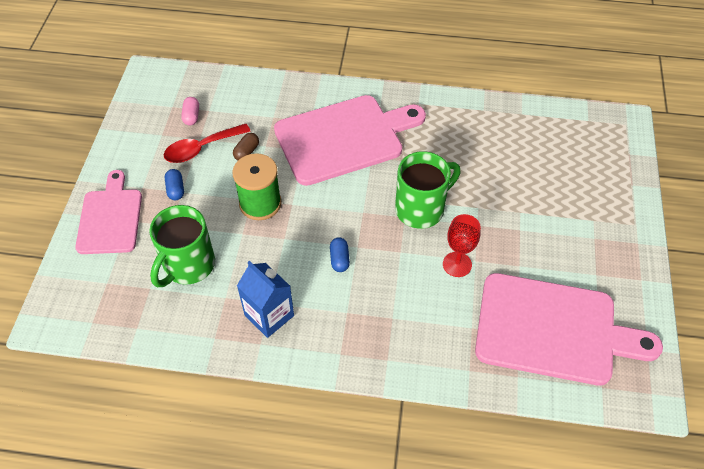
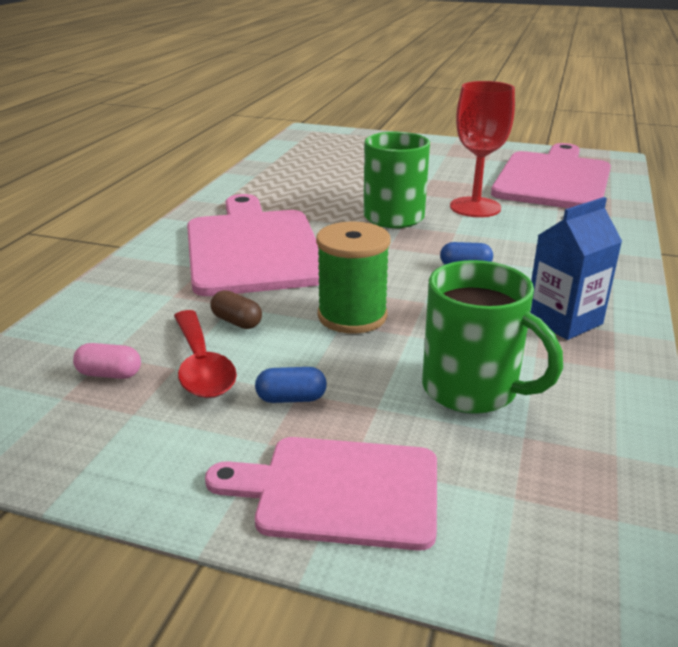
camera: 80 degrees left, 25 degrees down
(457, 264) = (475, 207): red goblet -> red goblet, size x1.51

